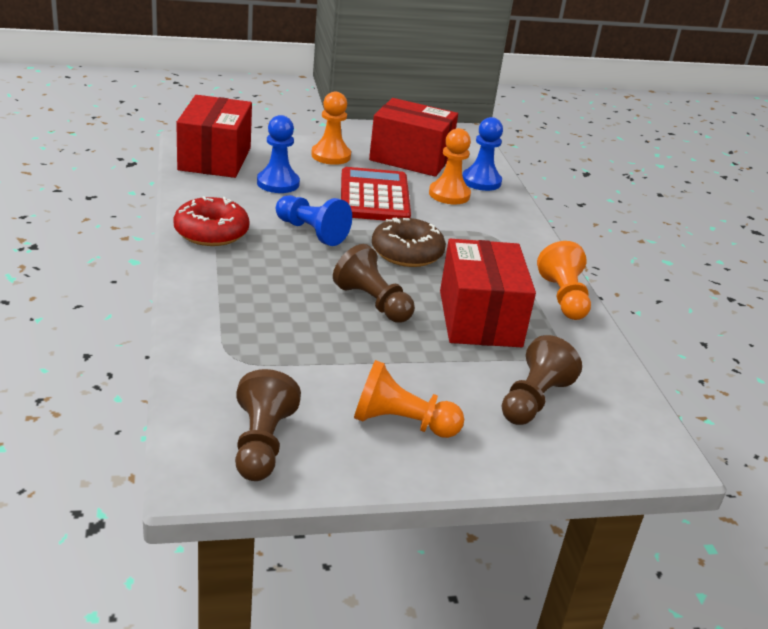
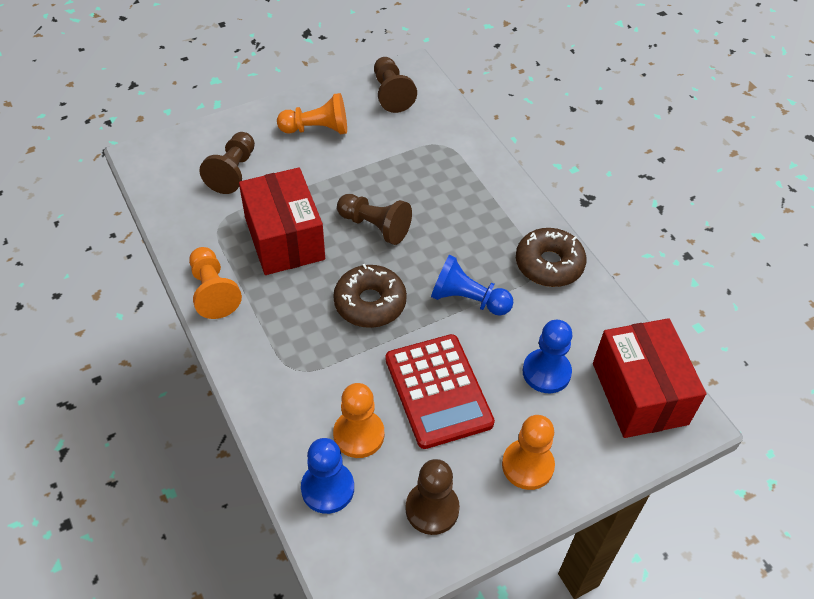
camera: 165 degrees right, 20 degrees up
(211, 232) = (549, 264): red donut -> brown donut
(410, 158) = (432, 509): red box -> brown pawn

